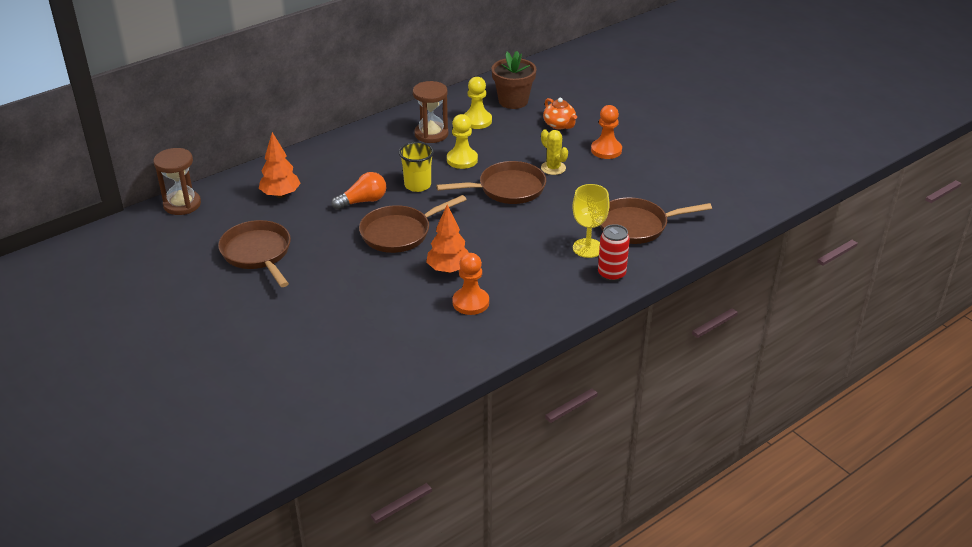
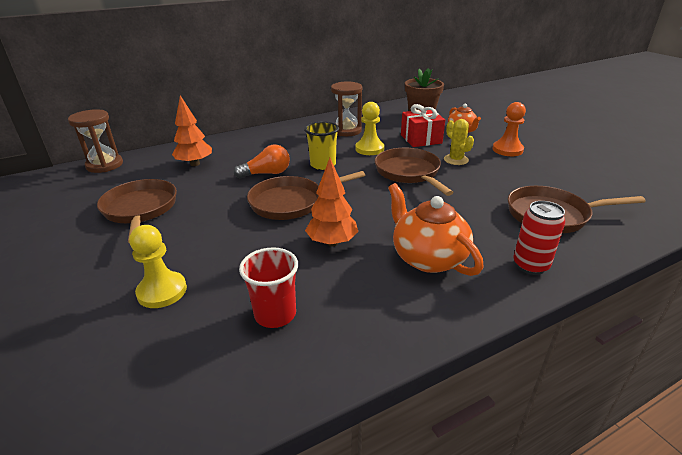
camera: 10 degrees right, 5 degrees down
(420, 330) = (275, 314): none -> red cup
(470, 302) = (349, 284): orange pawn -> none
(477, 121) = (388, 124): yellow pawn -> yellow pawn (162, 291)
(507, 189) = (409, 173): brown pan -> brown pan turned 105 degrees counterclockwise
(515, 141) = (421, 139): none -> red gift
(530, 275) = (428, 258): none -> orange teapot
(587, 248) = (497, 233): yellow goblet -> none

